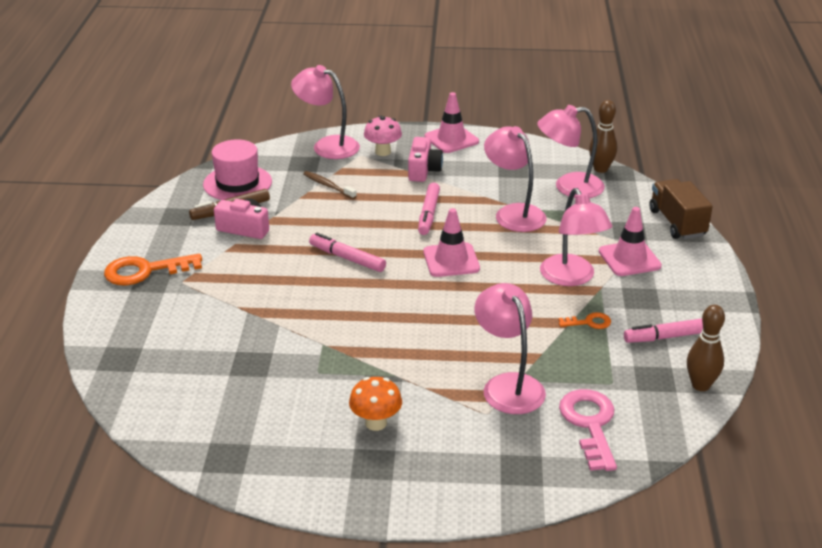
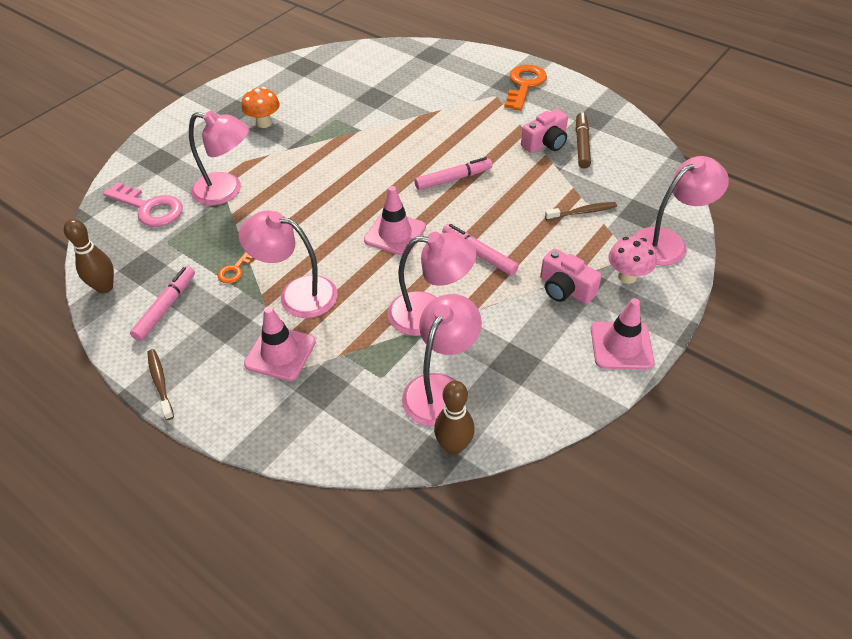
camera: 125 degrees right, 15 degrees up
(237, 183) = (627, 162): pink hat -> none
(677, 223) = (293, 438): brown truck -> none
(725, 297) = (160, 383): none -> brown toothbrush

